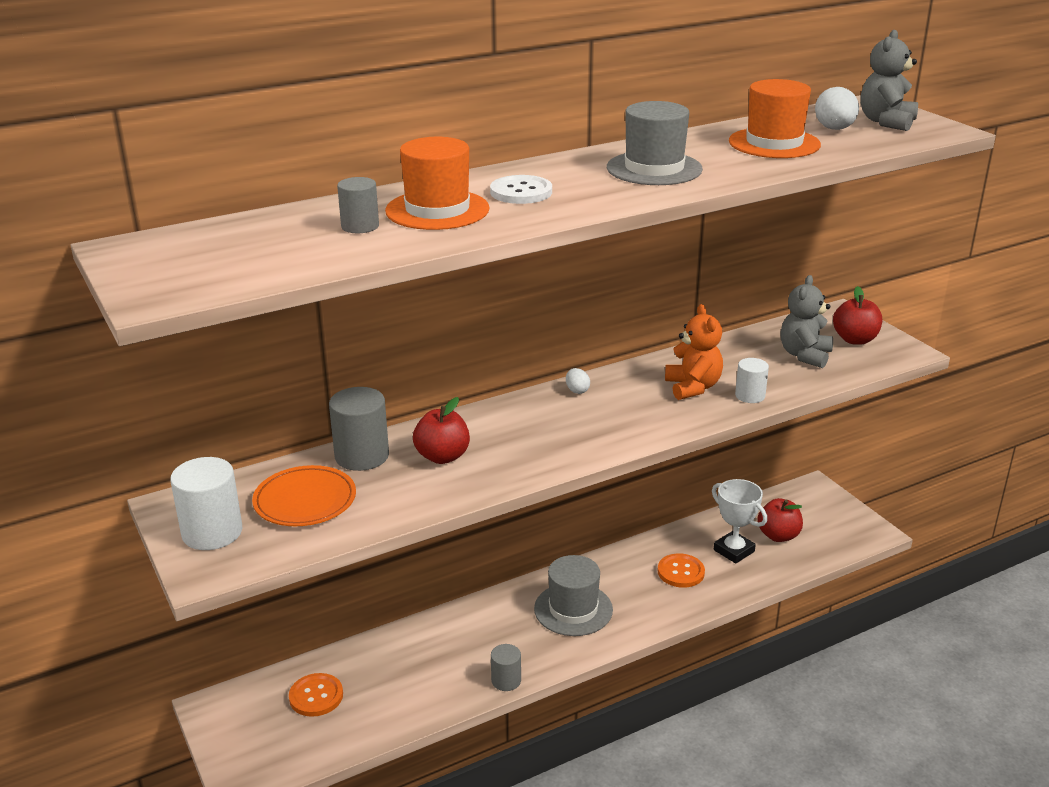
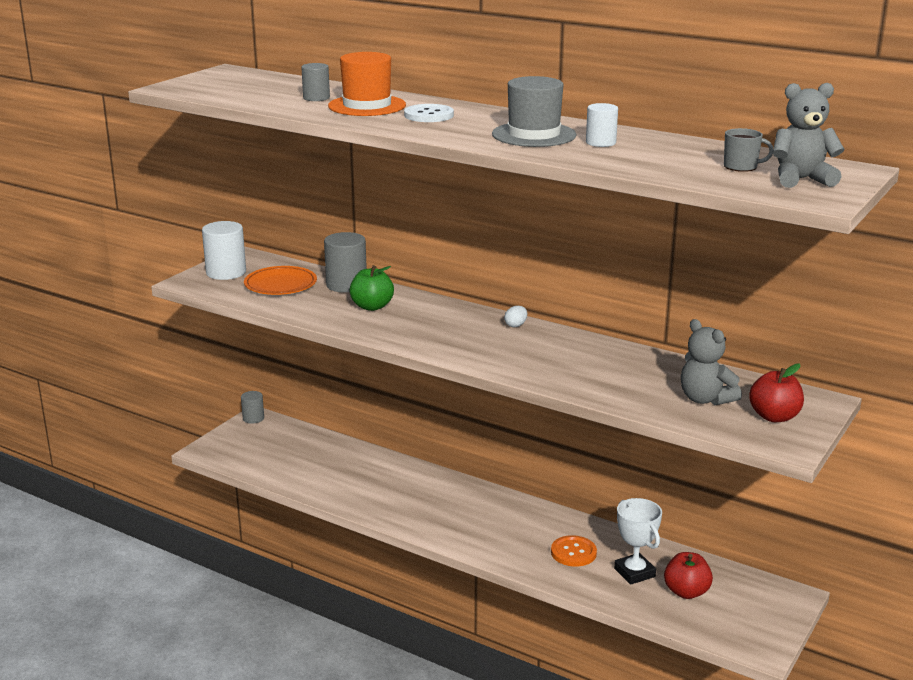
camera: 60 degrees right, 5 degrees down
(316, 696) = (293, 447): orange button -> none
(442, 456) = (372, 306): red apple -> green apple
(506, 680) = (368, 511): grey cylinder -> grey cylinder (253, 418)
(573, 609) = (473, 515): grey hat -> none
(693, 387) = (578, 364): orange teddy bear -> none
(734, 551) = (634, 572): white trophy -> white trophy turned 45 degrees counterclockwise
(750, 396) = (595, 389): white cylinder -> white cylinder (600, 143)
(774, 143) = (661, 155): orange hat -> none
(805, 355) = (705, 399): grey teddy bear -> grey teddy bear turned 120 degrees counterclockwise
(834, 129) = (741, 167): white egg -> grey mug

